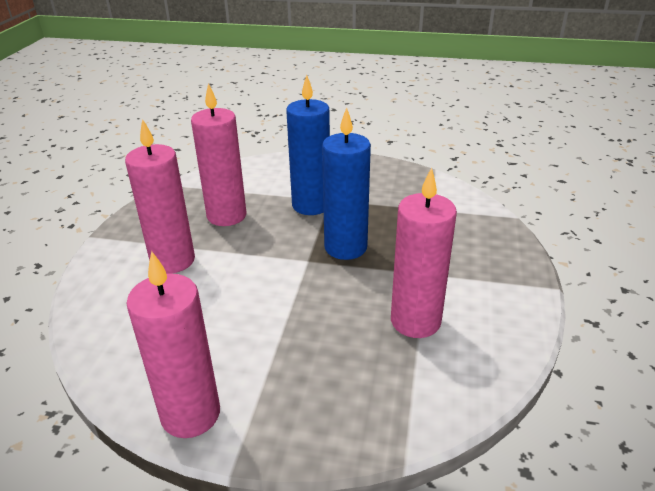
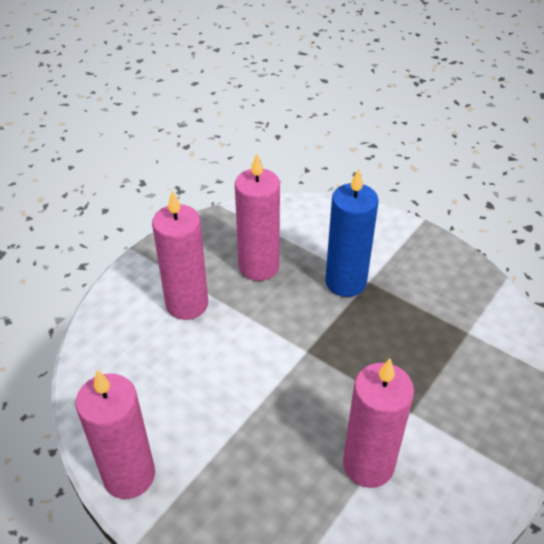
camera: 25 degrees right, 10 degrees up
(345, 247) = (350, 349): blue candle -> none

